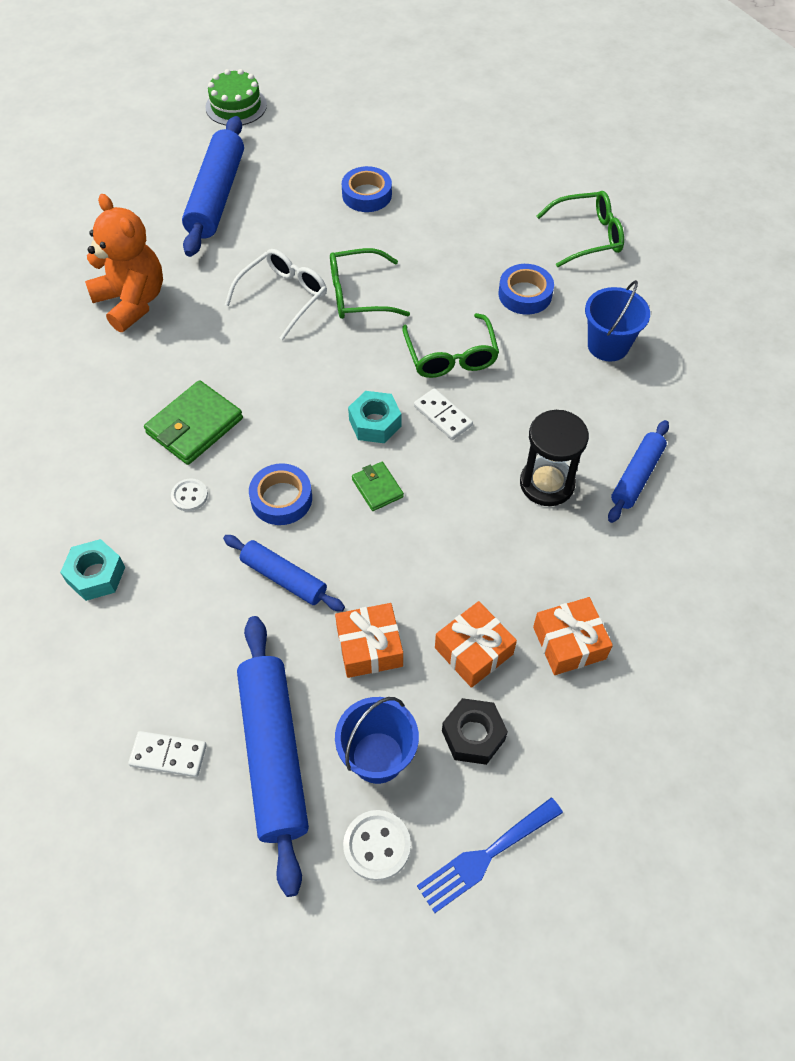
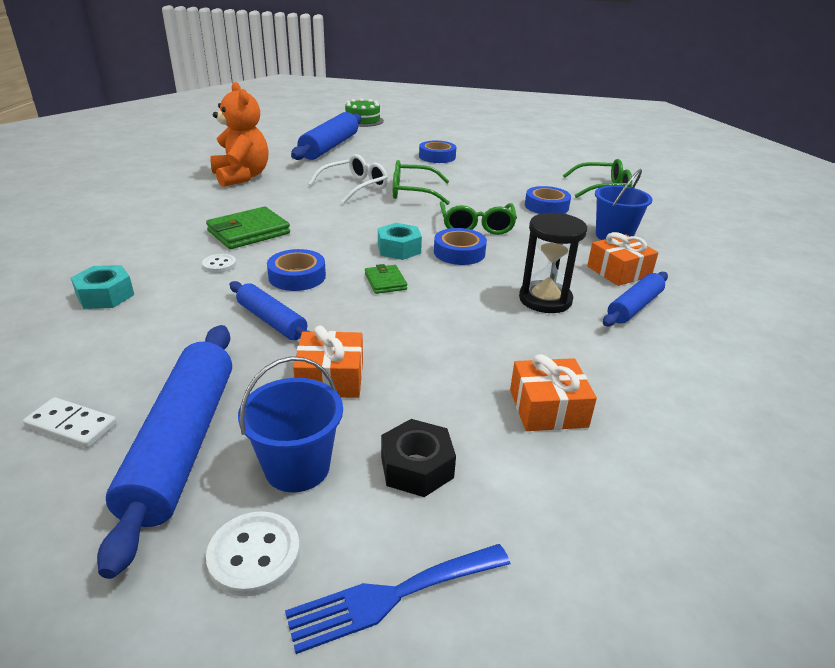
camera: 10 degrees right, 25 degrees down
(442, 416) = (459, 252): white domino -> blue tape
(474, 651) = (440, 398): orange gift -> orange gift (619, 271)

